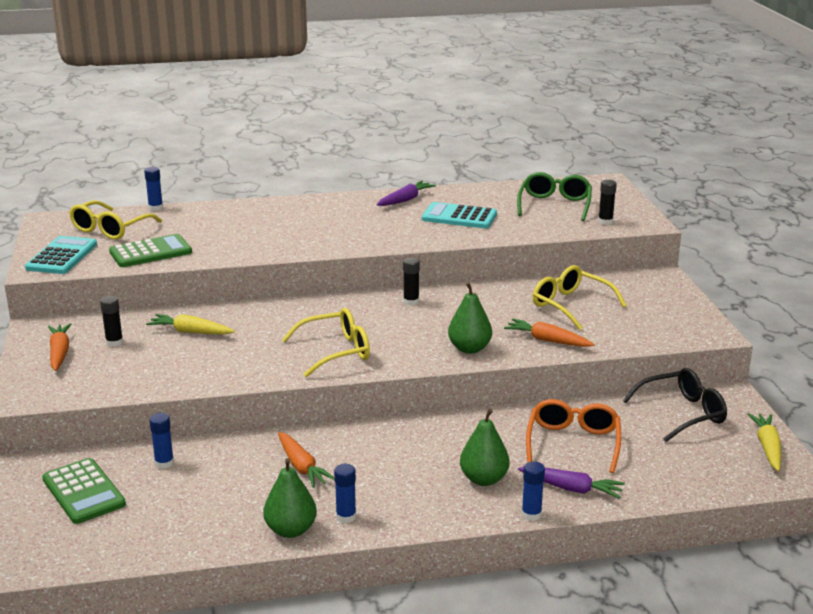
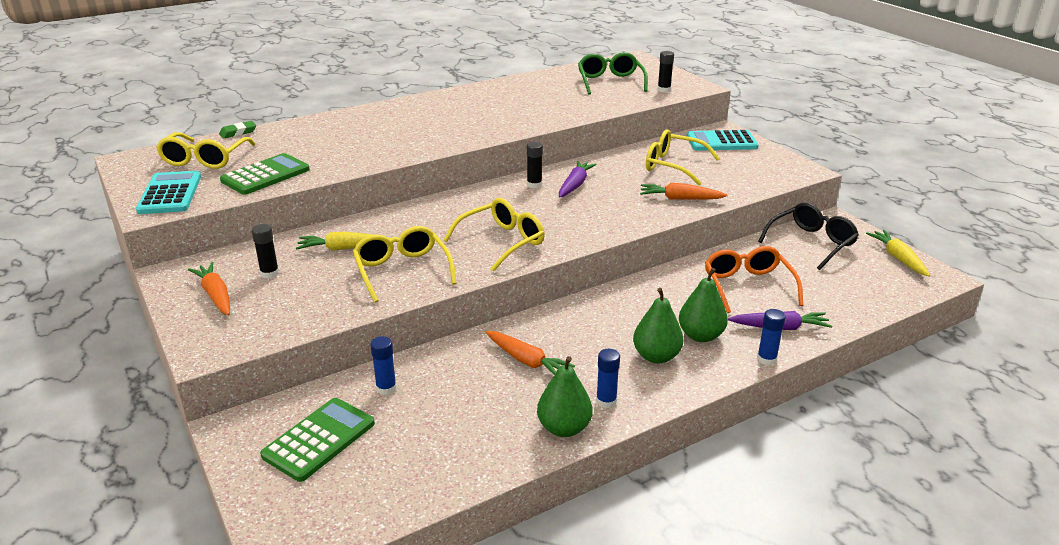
camera: 20 degrees left, 5 degrees up
(83, 492) = (319, 439): green calculator -> green calculator turned 90 degrees counterclockwise
(155, 208) = (238, 132): blue glue stick -> green eraser
(226, 361) = (402, 271): none -> yellow glasses
(405, 200) = (477, 94): purple carrot -> purple carrot (575, 185)
(459, 217) = (538, 102): turquoise calculator -> turquoise calculator (721, 142)
(469, 348) = (620, 217): green pear -> green pear (656, 356)

